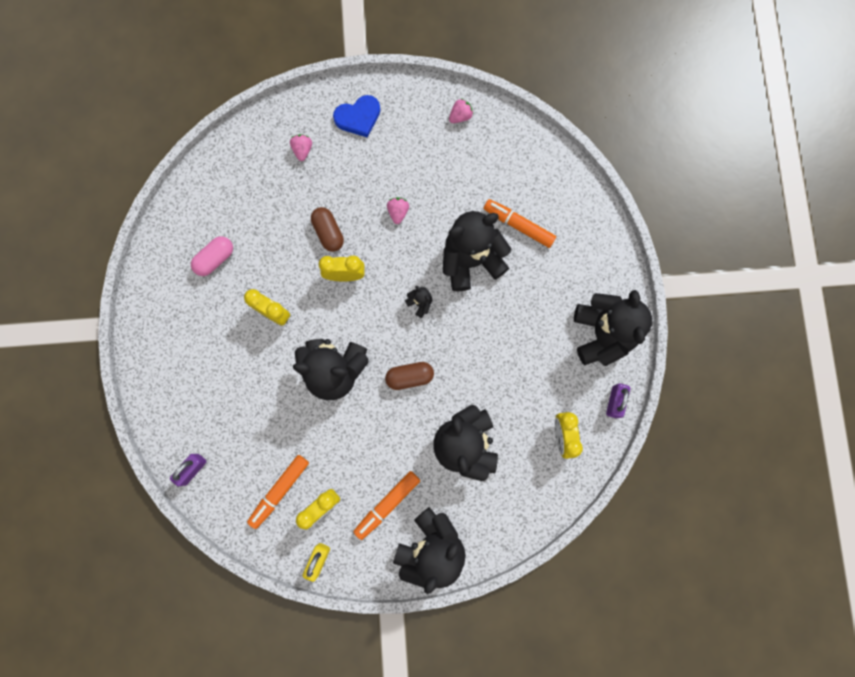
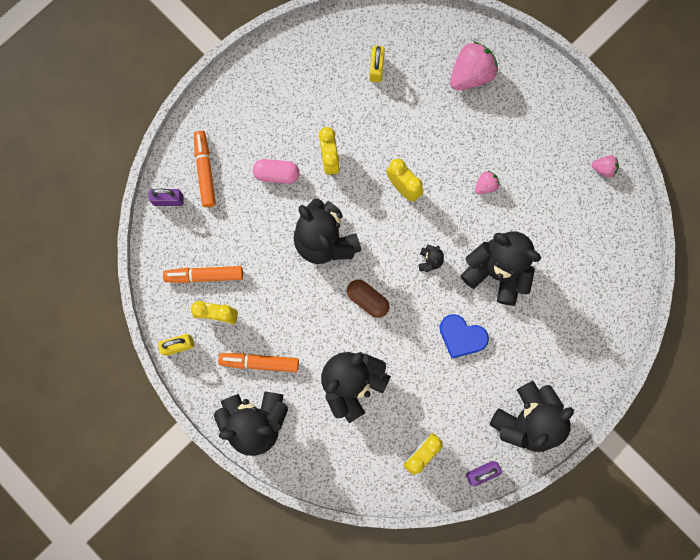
camera: 50 degrees right, 0 degrees up
(215, 259) = (333, 83): pink capsule -> pink capsule (277, 174)
(233, 216) = (376, 68): none -> yellow padlock
(302, 150) = (471, 75): pink strawberry -> pink strawberry, size x1.98
(328, 232) = (424, 148): brown capsule -> none
(358, 117) = (533, 93): blue heart -> blue heart (461, 336)
(518, 225) = (556, 285): orange marker -> orange marker (205, 171)

